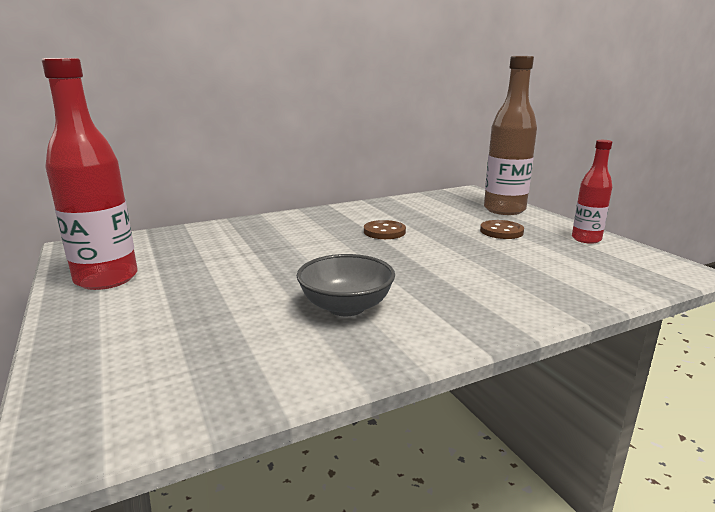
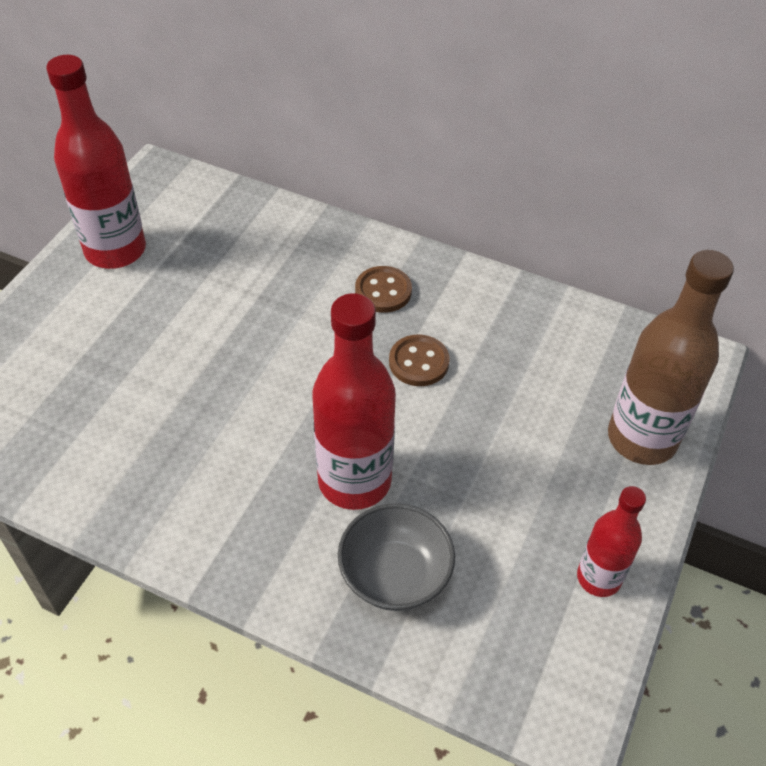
camera: 50 degrees right, 30 degrees up
(346, 307) = (197, 445): grey bowl -> grey bowl (395, 575)
(450, 270) = (354, 481): none -> red bottle
(501, 231) = (537, 474): brown button -> brown button (383, 291)

